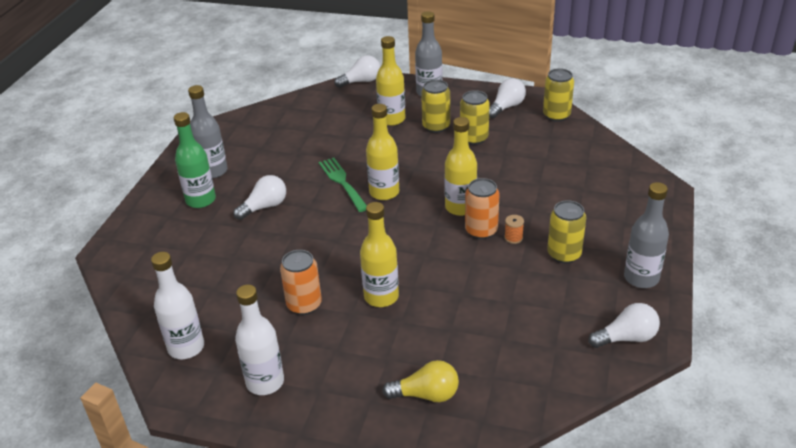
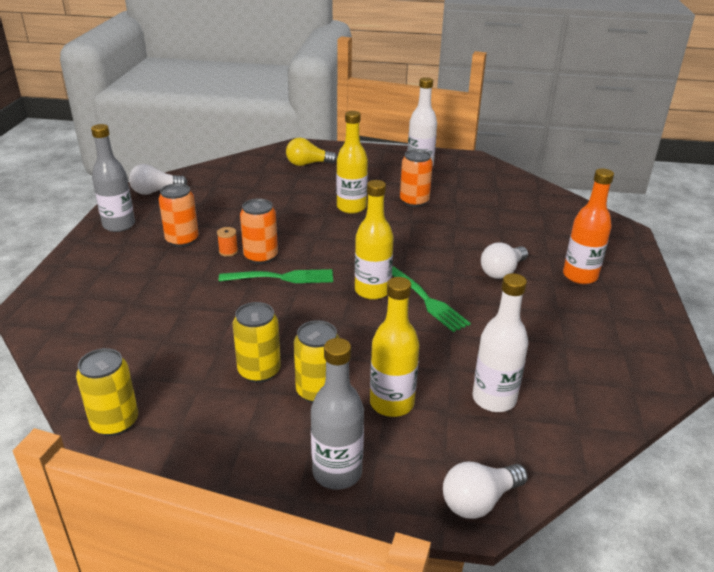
camera: 170 degrees right, 5 degrees down
(186, 347) = (489, 178): white bottle -> white bottle (494, 399)
(201, 200) = (580, 276): green bottle -> orange bottle
(213, 171) = (598, 309): grey bottle -> none
(460, 207) = (282, 277): yellow bottle -> green fork
(506, 107) = (196, 439): white light bulb -> none
(564, 254) = (182, 240): yellow can -> orange can

